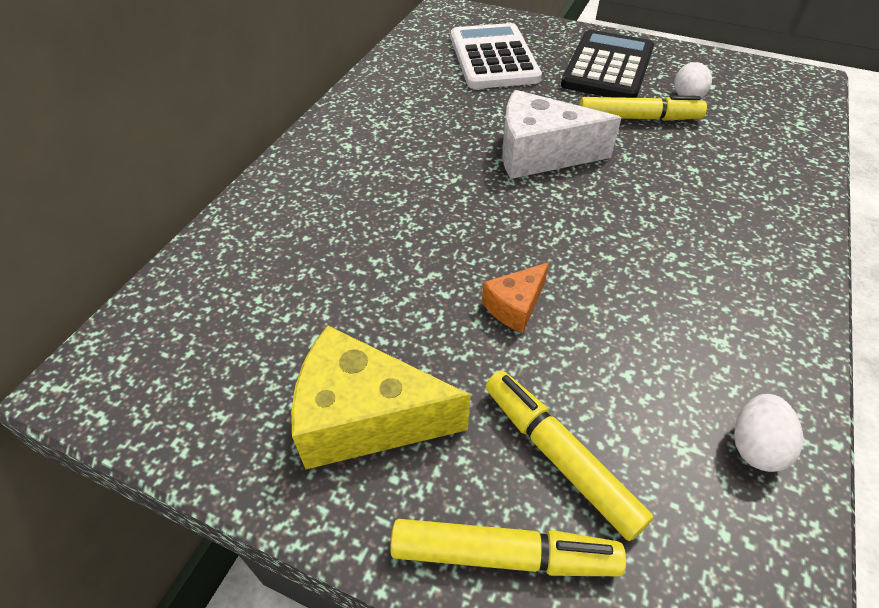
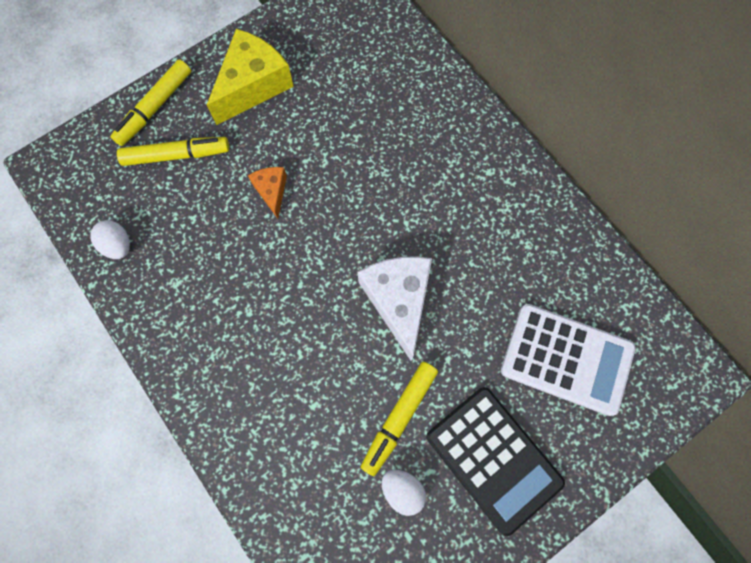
camera: 120 degrees right, 25 degrees up
(540, 154) = (398, 301): white cheese -> white cheese turned 45 degrees counterclockwise

